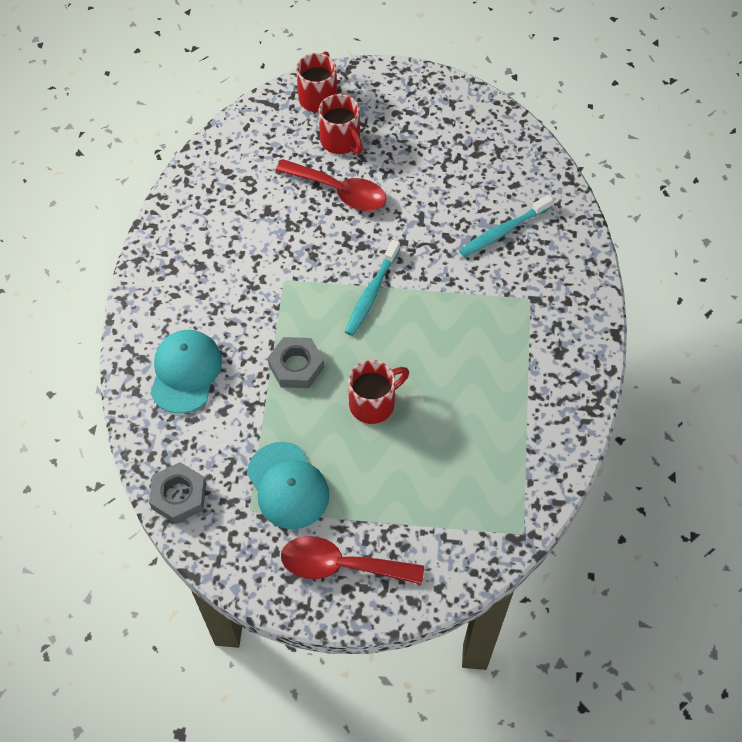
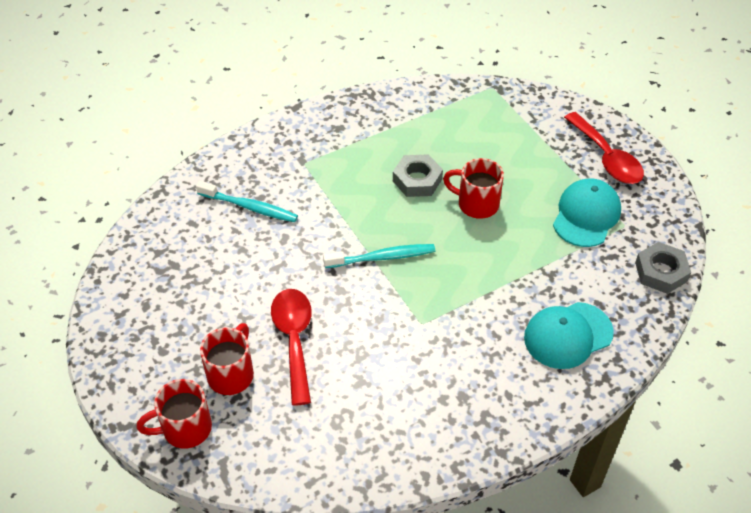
camera: 125 degrees left, 10 degrees down
(296, 366) = (491, 266): grey nut -> grey nut (417, 180)

